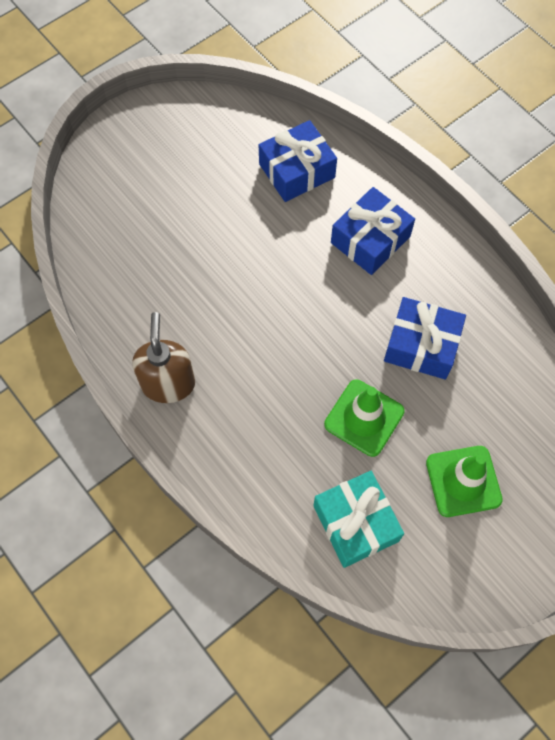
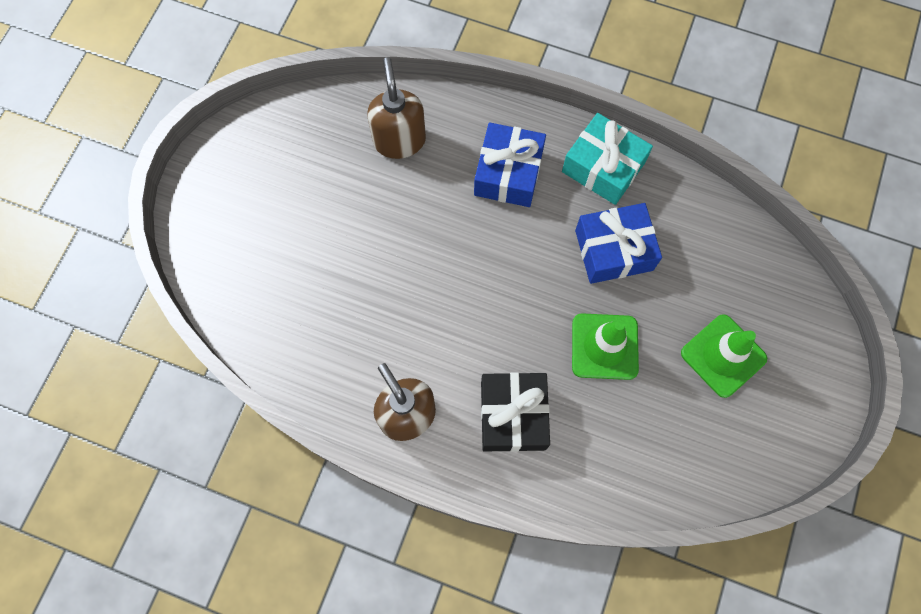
camera: 30 degrees left, 5 degrees up
(252, 430) = (513, 415): none -> black gift
(297, 171) = (399, 140): blue gift -> brown soap dispenser
(355, 523) = (655, 448): turquoise gift -> turquoise gift (603, 167)

